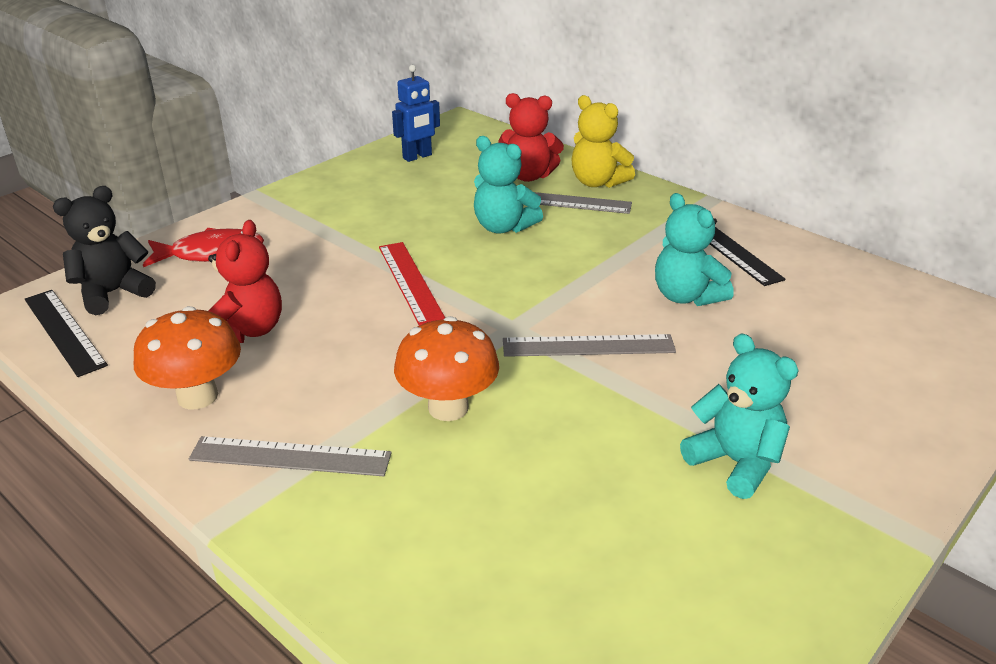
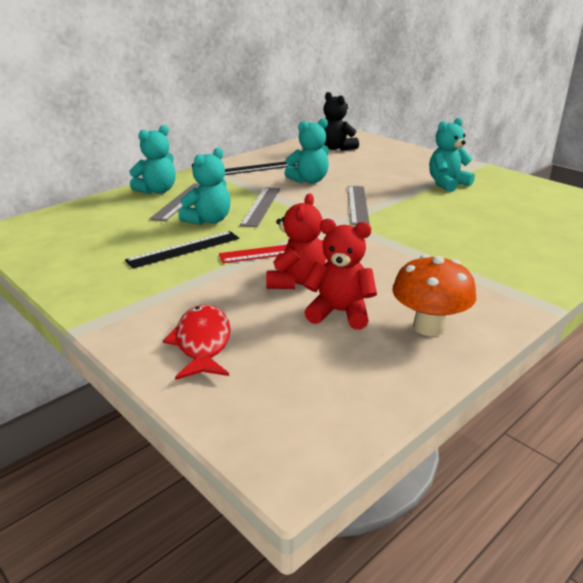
camera: 85 degrees left, 5 degrees down
(64, 331) = (338, 419): black ruler -> black ruler (184, 249)
(113, 293) = (267, 397): black teddy bear -> black teddy bear (337, 148)
(290, 457) = (483, 286): grey ruler -> grey ruler (261, 206)
(417, 157) = (60, 249): blue robot -> none
(448, 407) = (422, 241): orange mushroom -> none
(528, 176) = (132, 209): red teddy bear -> red teddy bear (296, 281)
(597, 182) = (157, 190): yellow teddy bear -> turquoise teddy bear

